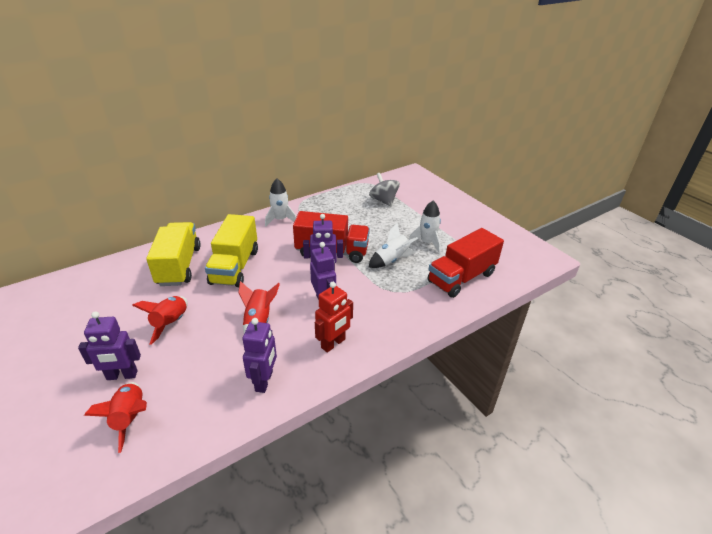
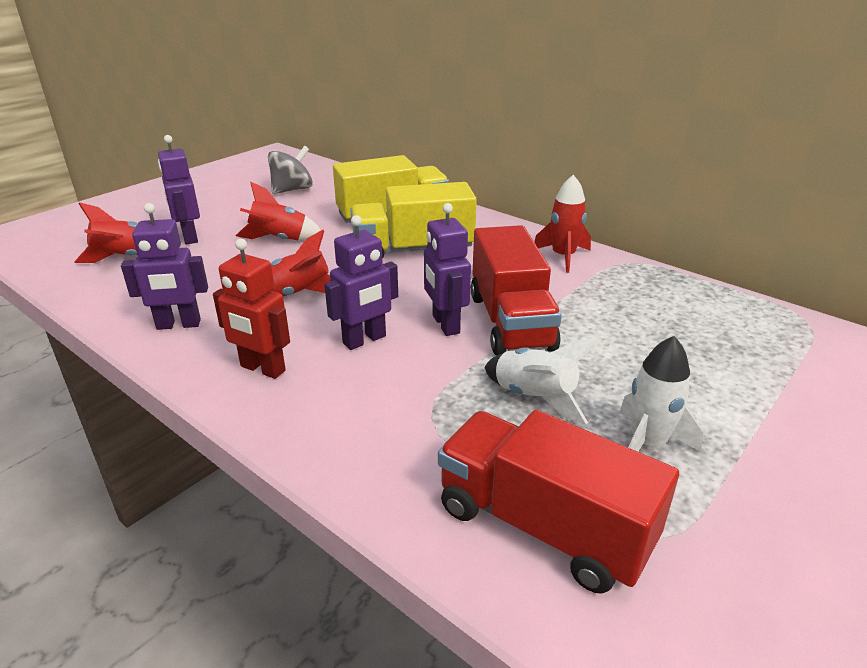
camera: 75 degrees right, 5 degrees down
(280, 219) = (563, 257): white rocket -> red rocket
(383, 200) = (757, 351): grey spinning top -> grey spinning top (292, 190)

